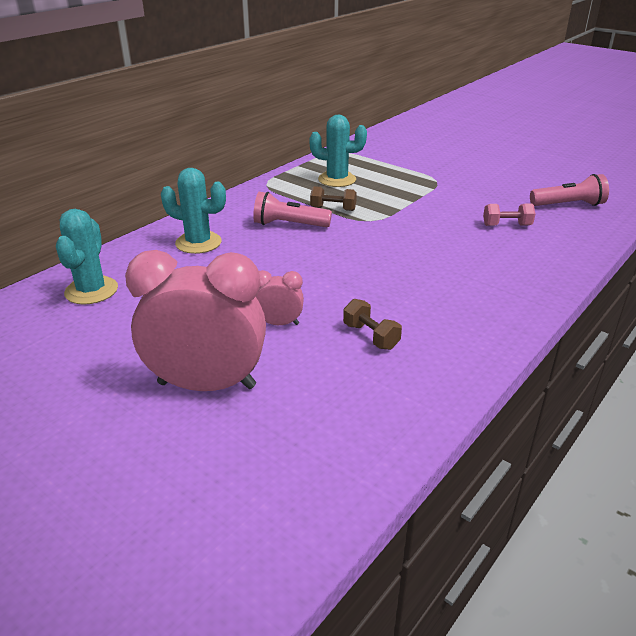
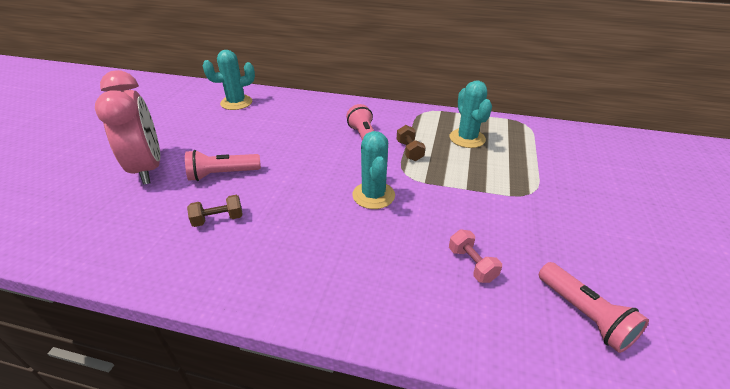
camera: 65 degrees right, 5 degrees up
(198, 243) = (312, 115): turquoise cactus -> turquoise cactus (373, 195)
(279, 323) = (222, 174): pink clock -> pink flashlight
(371, 336) = (218, 219): brown dumbbell -> brown dumbbell turned 45 degrees clockwise

